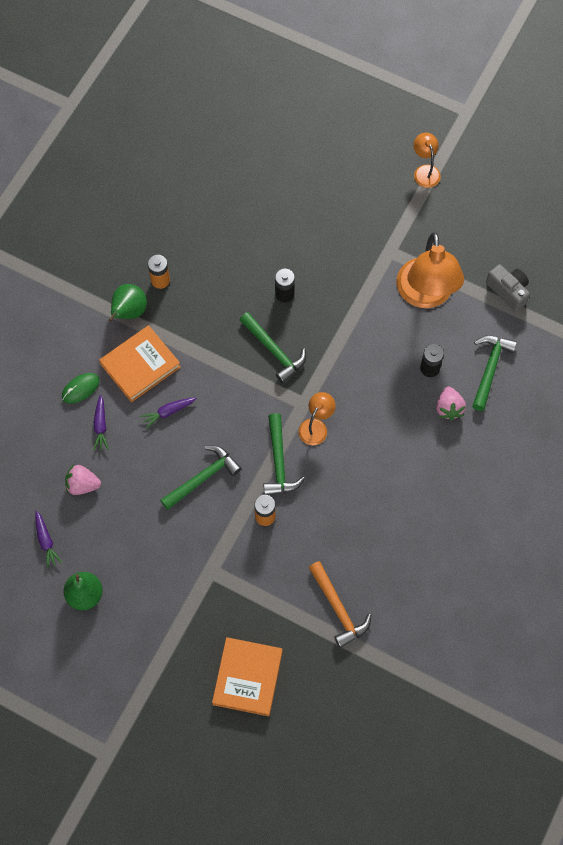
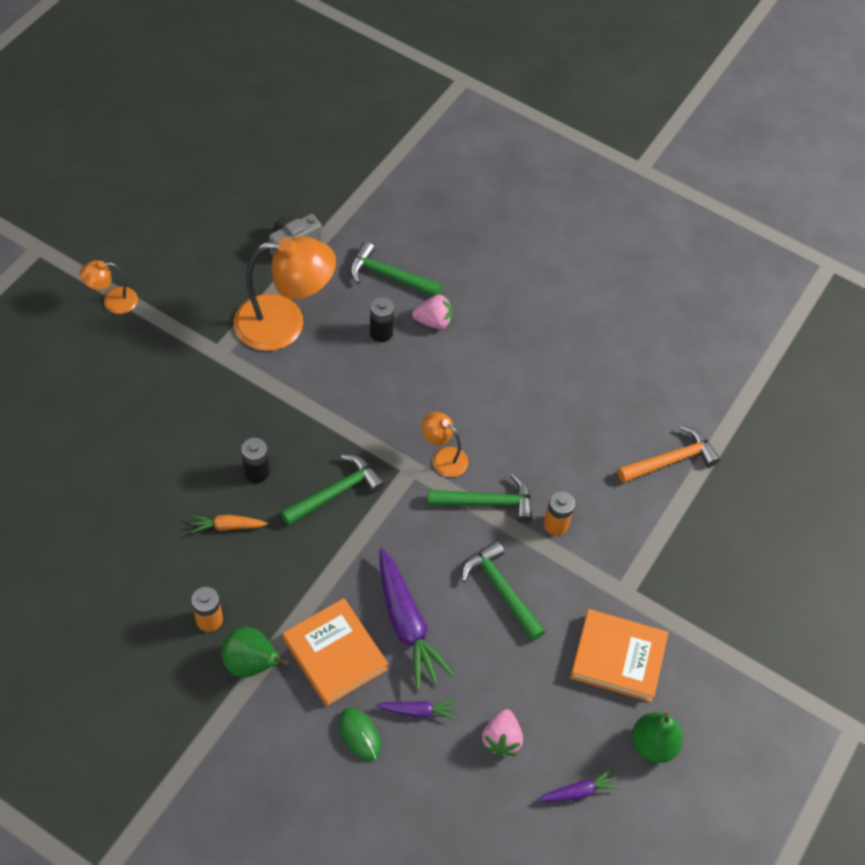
camera: 90 degrees left, 10 degrees down
(168, 412) = (407, 624): purple carrot -> purple carrot, size x1.94
(236, 281) = (227, 526): none -> orange carrot
(247, 677) = (754, 562): orange book -> orange book (618, 657)

